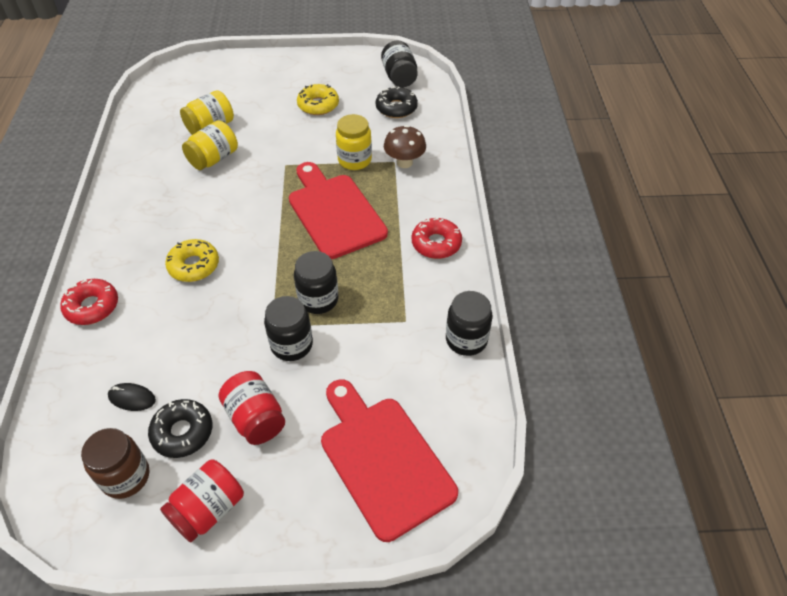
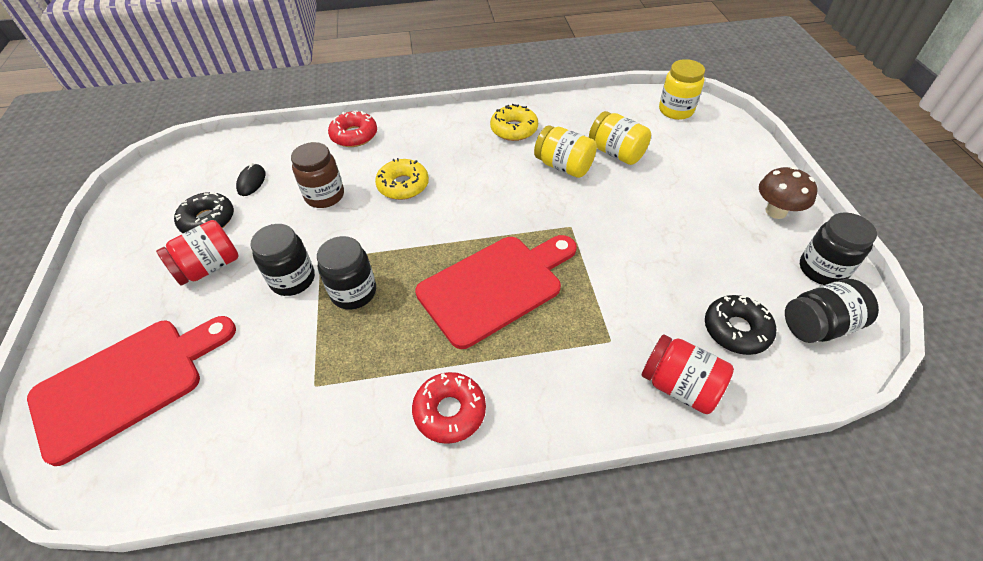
camera: 85 degrees right, 0 degrees up
(126, 477) = (175, 196): brown jar -> brown jar (324, 196)
(208, 509) = (125, 253): red jar -> red jar (679, 386)
(318, 105) = (700, 238): yellow donut -> yellow donut (514, 129)
(354, 160) = (599, 294): yellow jar -> yellow jar (676, 110)
(404, 162) = (612, 354): brown mushroom -> brown mushroom (776, 211)
(466, 339) = (274, 464): black jar -> black jar (822, 269)

